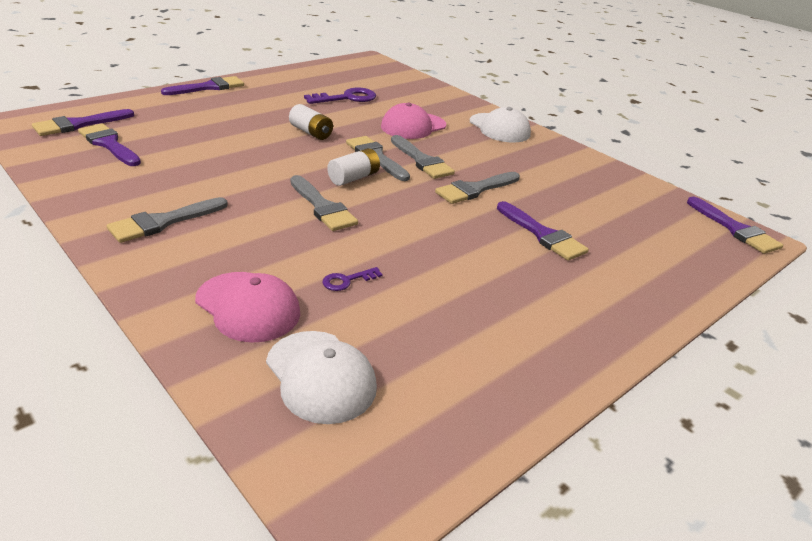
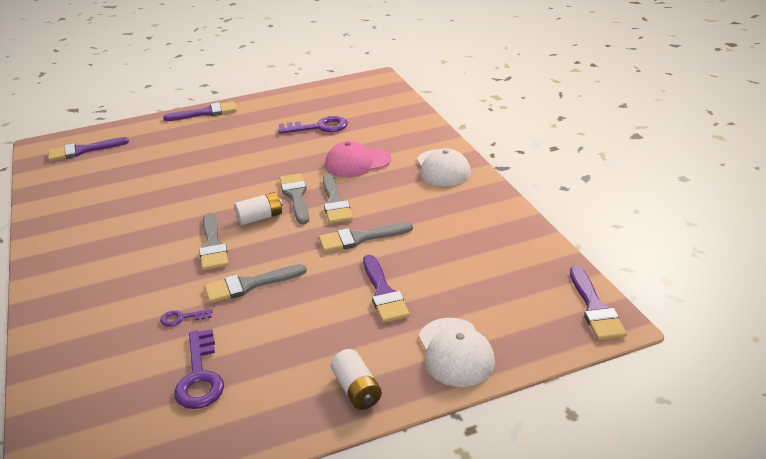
camera: 25 degrees right, 0 degrees up
(109, 144) = (92, 171): purple brush -> none
(163, 222) = (85, 249): grey brush -> grey brush (249, 285)
(248, 307) = (95, 331): pink cap -> none
(311, 132) = (258, 166): white battery -> white battery (356, 390)
(320, 376) = (105, 396): white cap -> white cap (455, 352)
(420, 337) = (200, 376): none -> purple key

